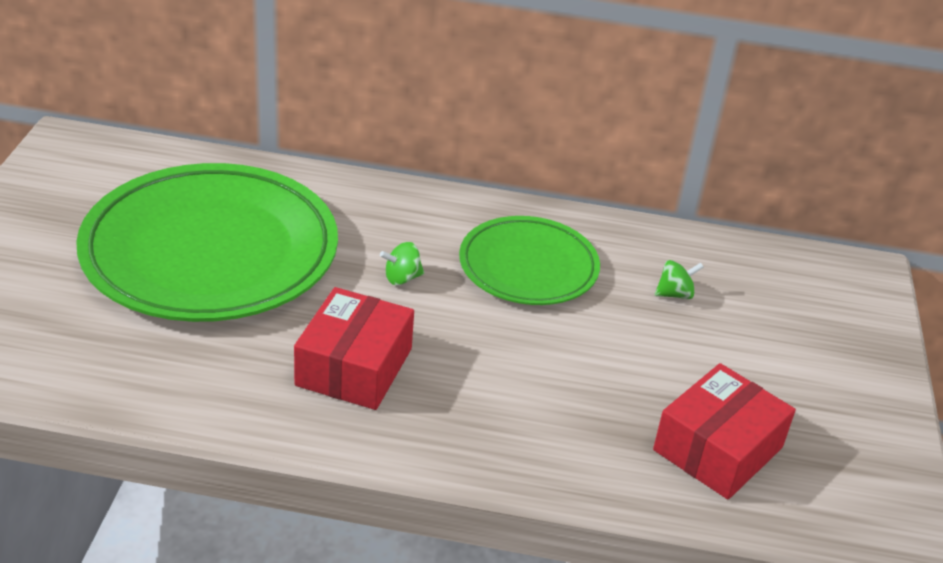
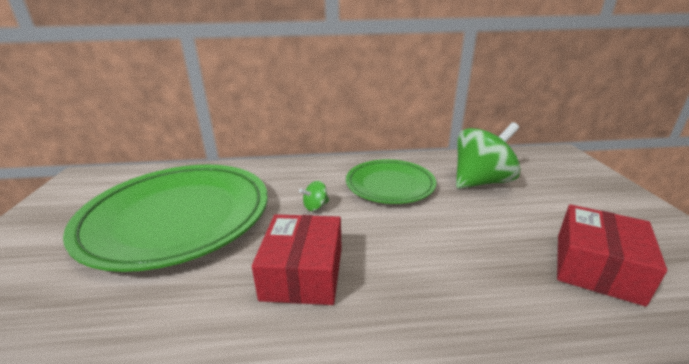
camera: 10 degrees left, 10 degrees down
(675, 294) = (481, 181): green spinning top -> green spinning top, size x2.46

